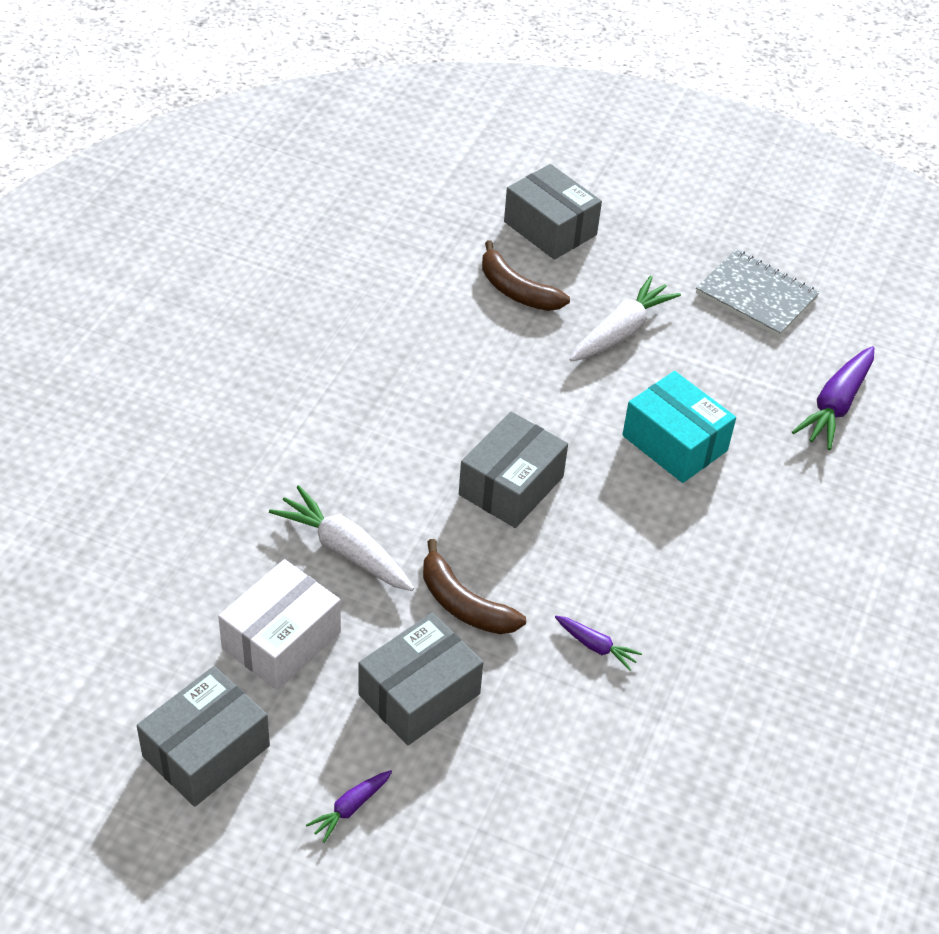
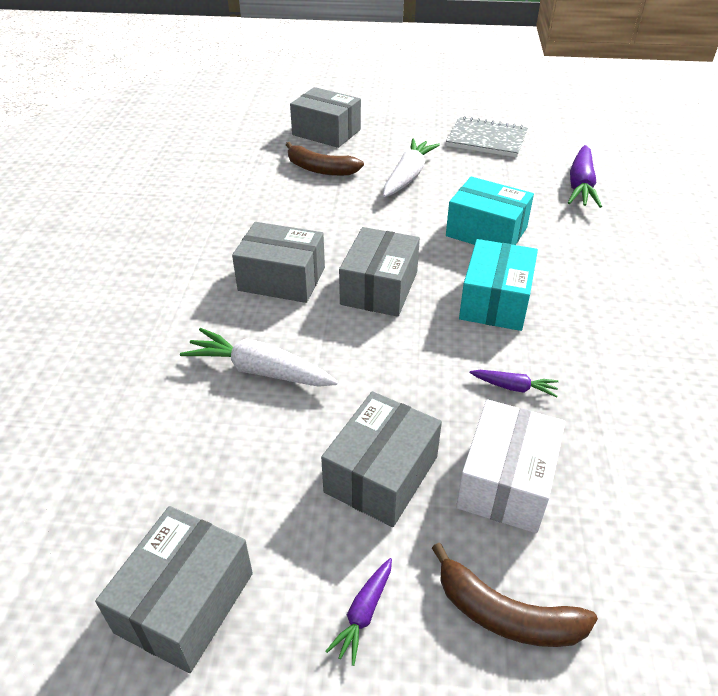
camera: 15 degrees left, 5 degrees down
(281, 640) = (229, 464): white box -> white box (506, 481)
(408, 443) = (282, 279): none -> grey box
(463, 604) = (384, 385): brown banana -> brown banana (505, 615)
(632, 540) = (495, 301): none -> turquoise box

